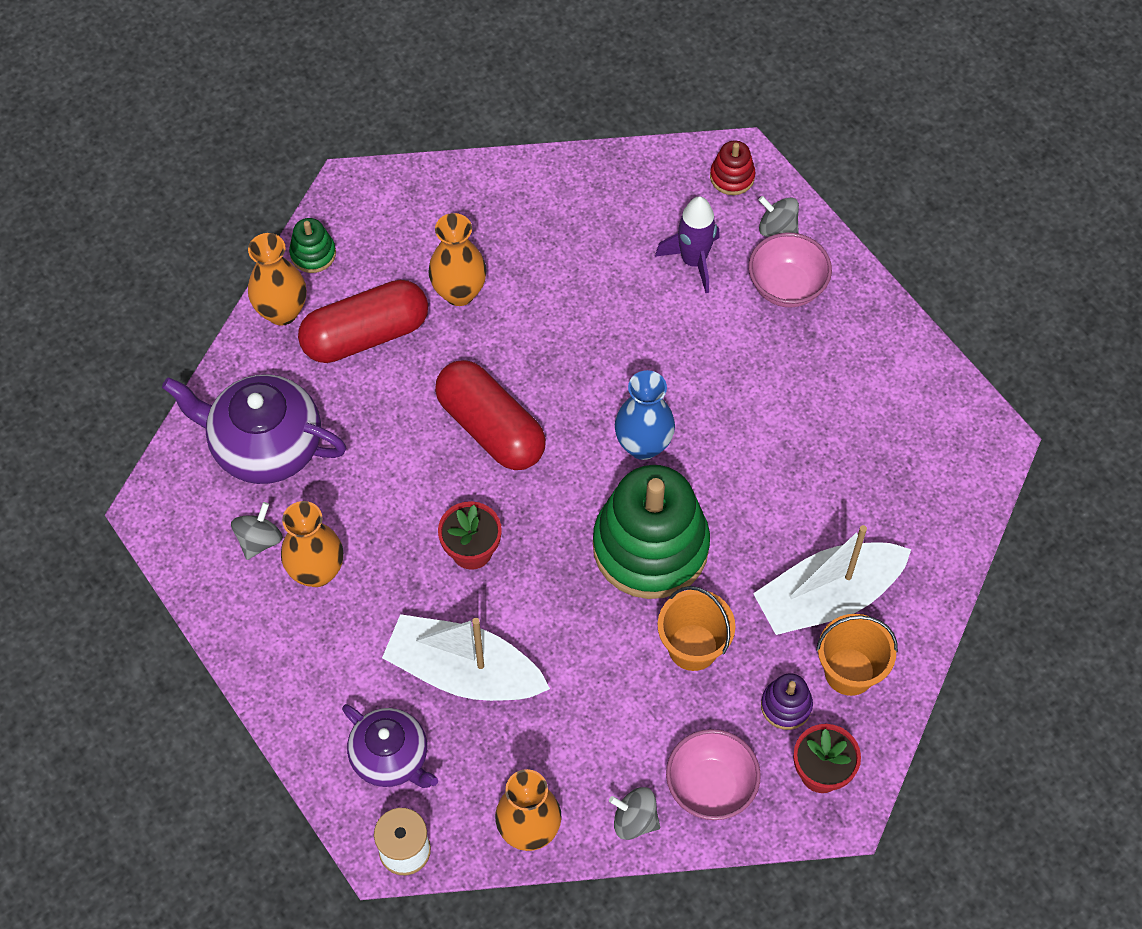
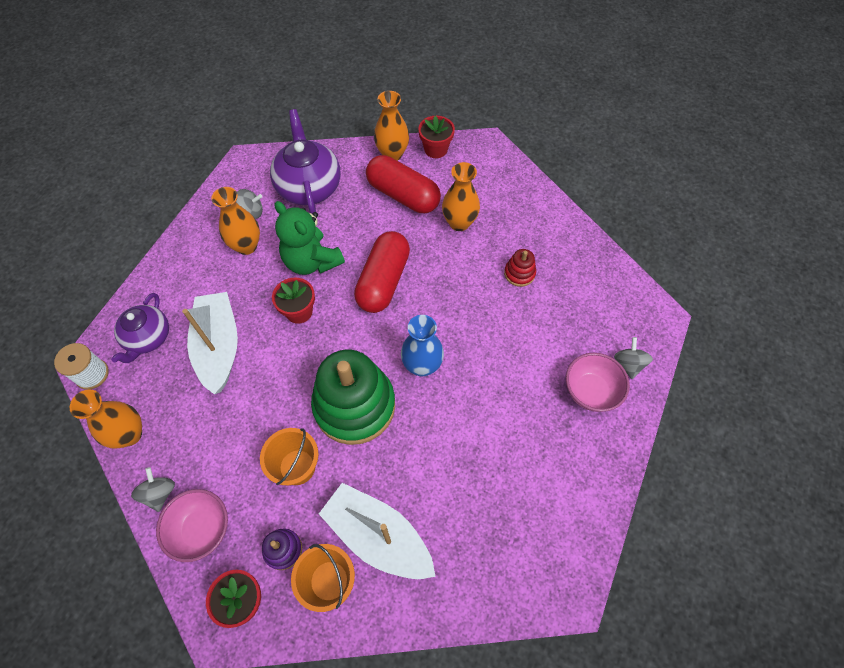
camera: 60 degrees right, 0 degrees up
(313, 254) = (436, 149): green stacking toy -> red flower pot
(400, 499) = (312, 261): none -> green teddy bear
(693, 261) = (568, 328): purple rocket -> none
(732, 177) = (643, 319): red stacking toy -> red stacking toy (519, 273)

